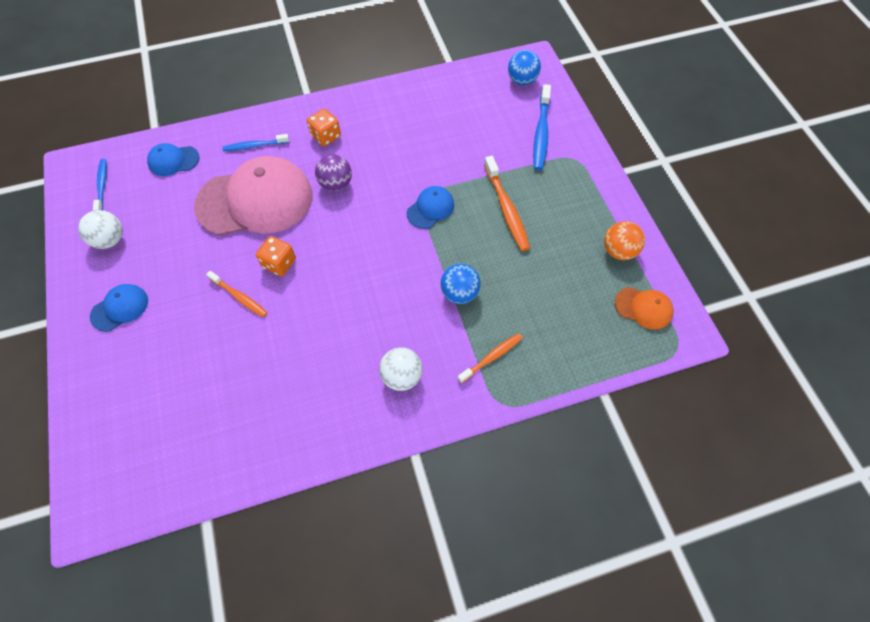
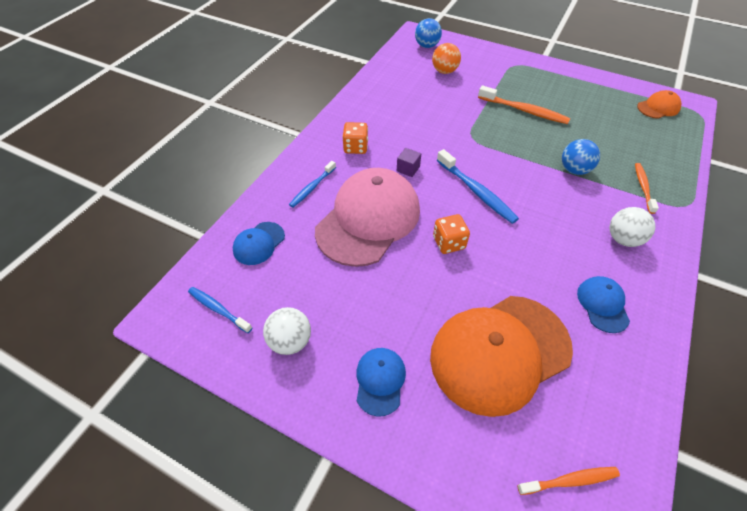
camera: 45 degrees left, 10 degrees down
(201, 360) = (499, 352): none -> orange cap
(239, 297) = (457, 287): orange toothbrush -> orange toothbrush (570, 480)
(336, 184) = (408, 169): purple ball -> purple cube
(430, 208) = (486, 140): blue cap -> blue cap (602, 304)
(541, 133) = (479, 64): blue toothbrush -> blue toothbrush (476, 191)
(618, 251) = (605, 91): orange ball -> orange ball (444, 71)

